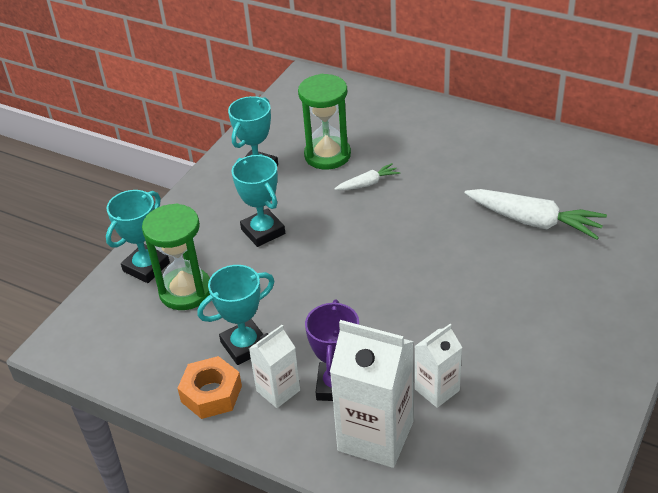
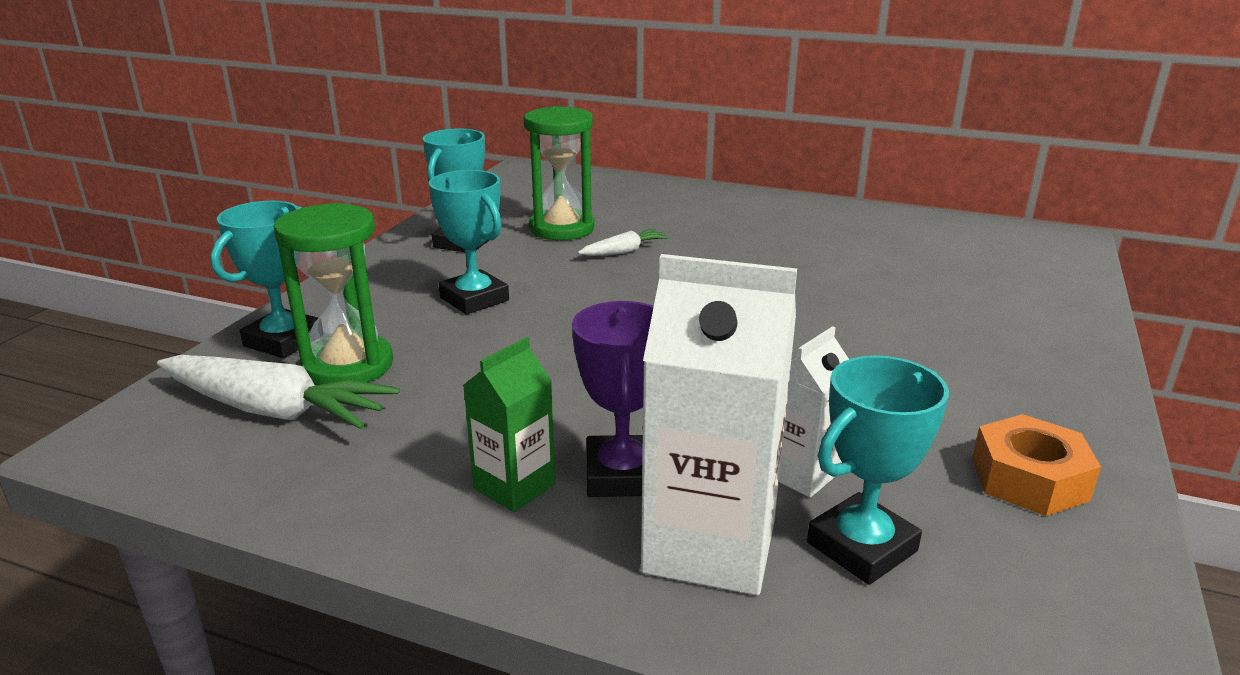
camera: 10 degrees left, 15 degrees down
(211, 394) = (388, 497): orange nut -> orange nut (1029, 479)
(245, 345) = (450, 428): turquoise trophy -> turquoise trophy (861, 547)
(278, 390) = (514, 486): white carton -> green carton
(534, 221) = (873, 280): white carrot -> white carrot (275, 410)

